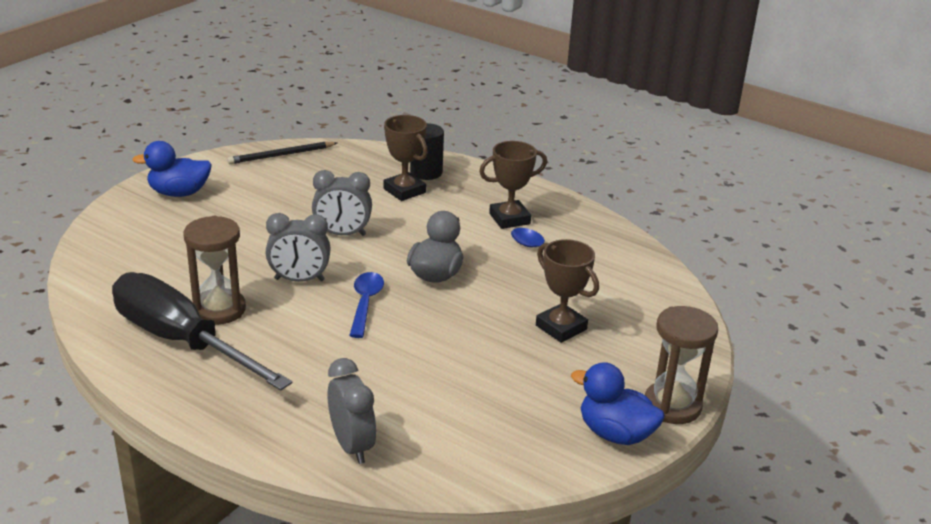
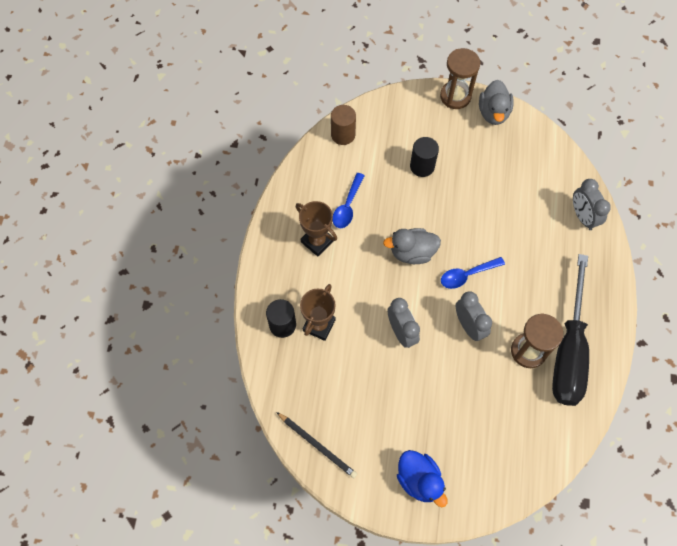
camera: 115 degrees left, 35 degrees up
(352, 446) = (582, 216): grey clock -> grey clock turned 60 degrees counterclockwise
(561, 327) = (422, 166): brown trophy -> black cylinder
(615, 433) = (493, 113): blue duck -> grey duck
(658, 282) = (343, 135): none -> brown cylinder

